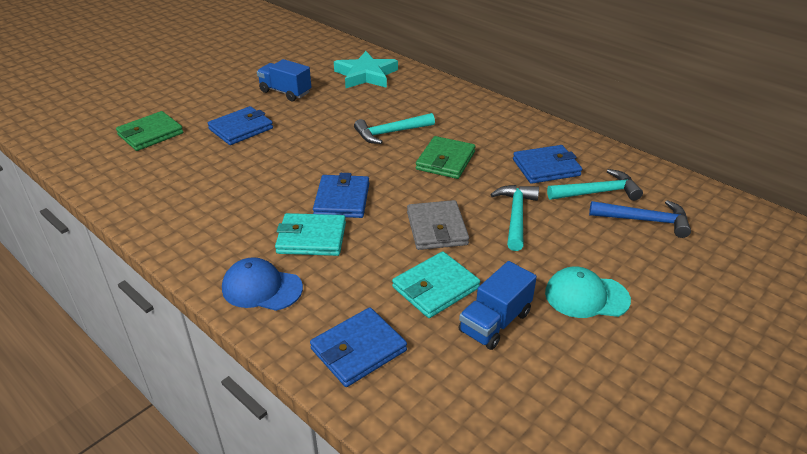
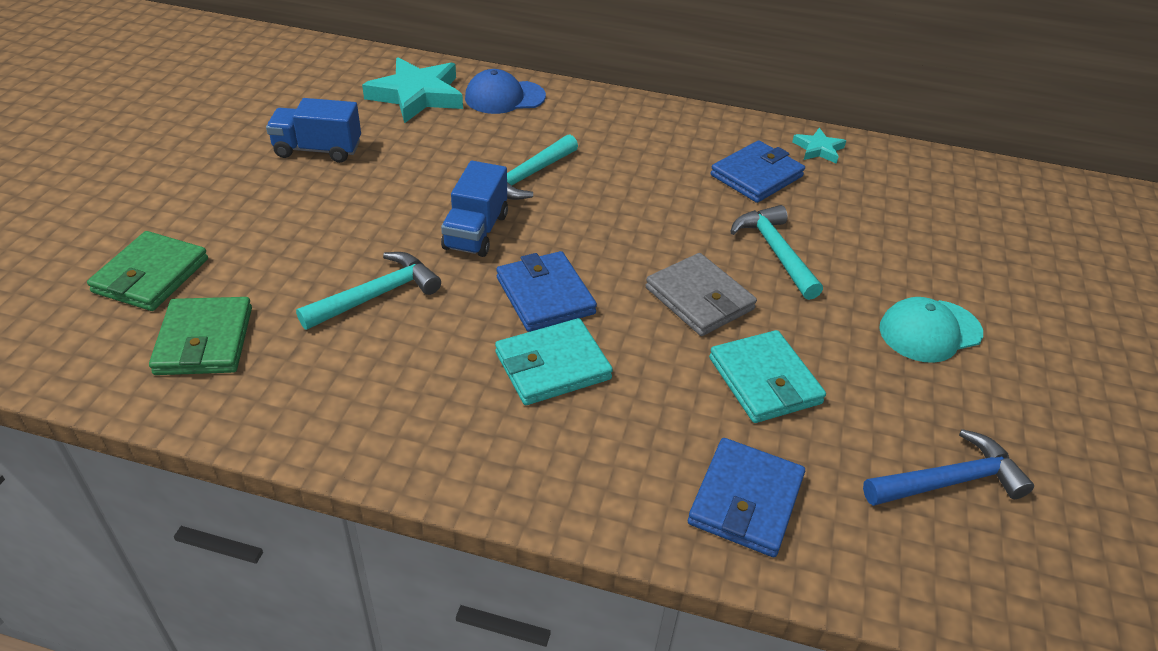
camera: 30 degrees left, 5 degrees up
(241, 129) = (299, 227): blue wallet -> none
(262, 288) = (548, 464): blue cap -> blue cap (504, 97)
(435, 288) = (764, 380): turquoise wallet -> turquoise wallet turned 45 degrees counterclockwise
(445, 161) = (631, 199): green wallet -> green wallet (204, 341)
(495, 322) = (865, 400): blue truck -> blue truck (476, 231)
(597, 192) = (837, 193): turquoise hammer -> turquoise hammer (377, 295)
(609, 162) = (818, 149): none -> turquoise star
(645, 220) = (912, 215): blue hammer -> blue hammer (949, 481)

